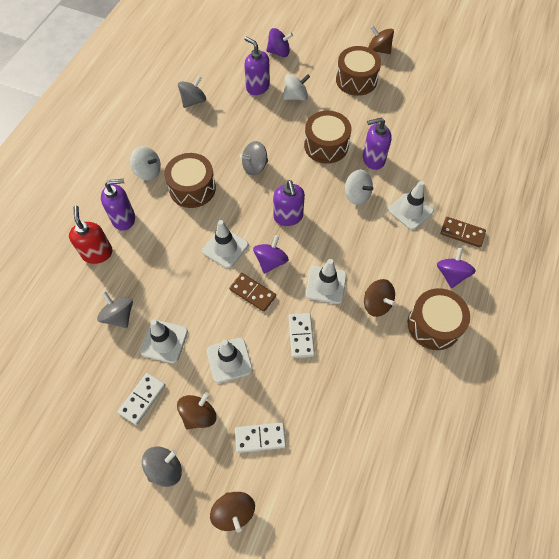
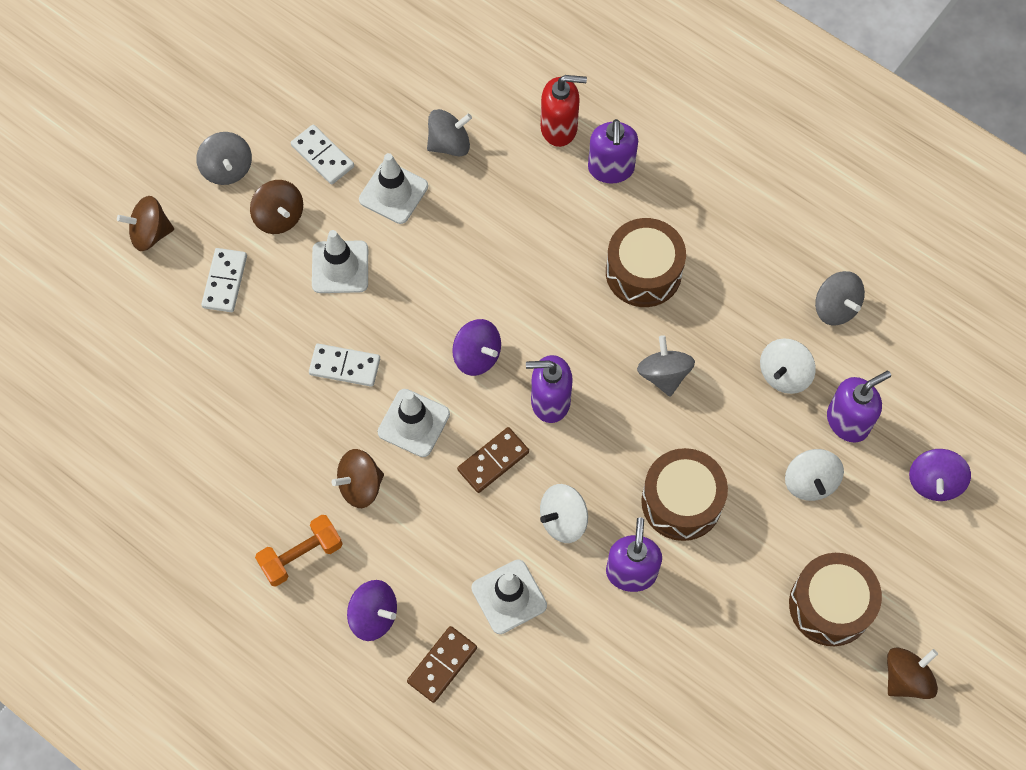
camera: 105 degrees right, 5 degrees up
(148, 171) = (694, 214): white spinning top -> white spinning top (784, 374)
(225, 248) = (519, 297): white traffic cone -> none
(252, 293) = (432, 319): brown domino -> brown domino (493, 461)
(433, 325) = (301, 555): brown drum -> orange dumbbell

